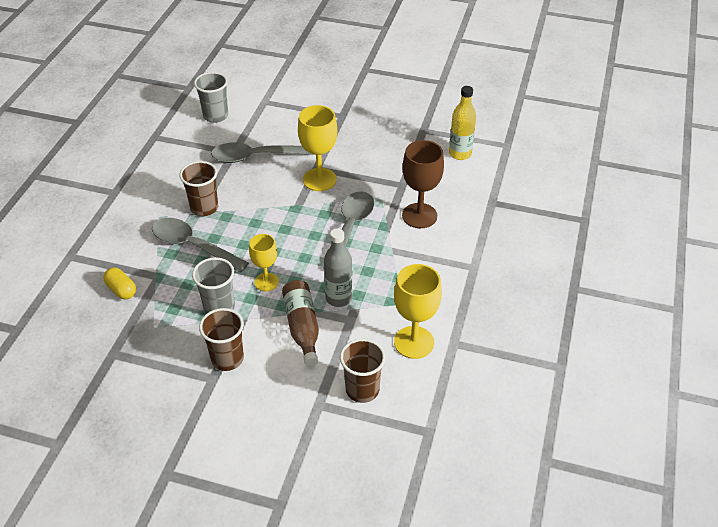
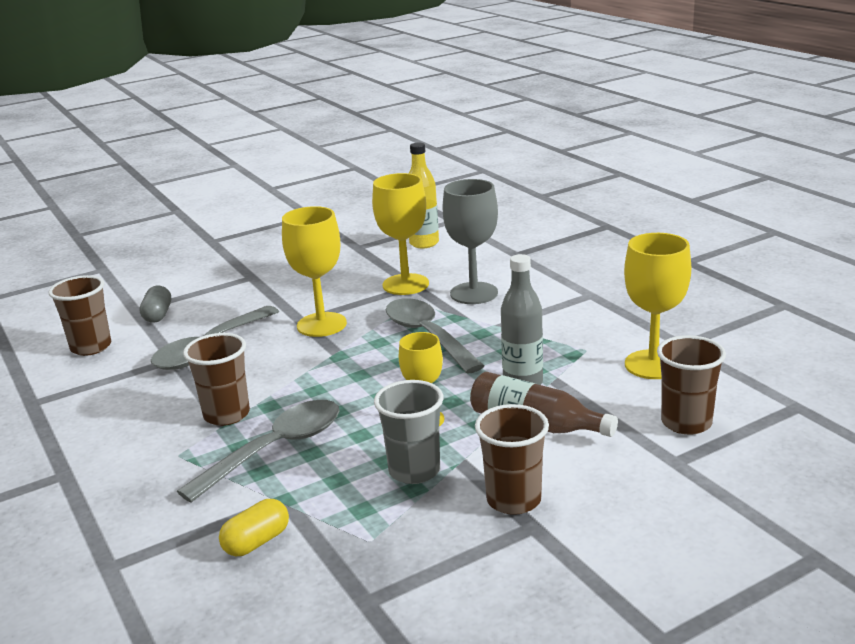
camera: 45 degrees left, 20 degrees down
(121, 290) = (256, 542): yellow capsule -> yellow capsule turned 45 degrees counterclockwise
(192, 246) = (276, 449): grey spoon -> grey spoon turned 150 degrees clockwise
(215, 116) = (91, 347): grey cup -> brown cup
(267, 114) = (158, 315): none -> grey capsule
(399, 181) = (405, 284): none -> yellow goblet
(419, 216) = (474, 293): brown goblet -> grey goblet

